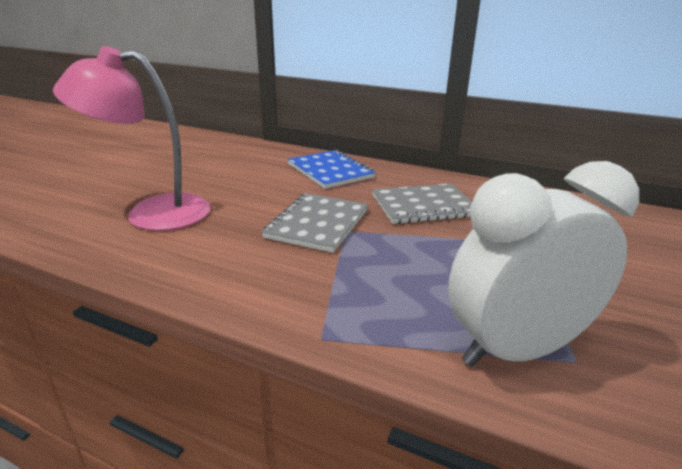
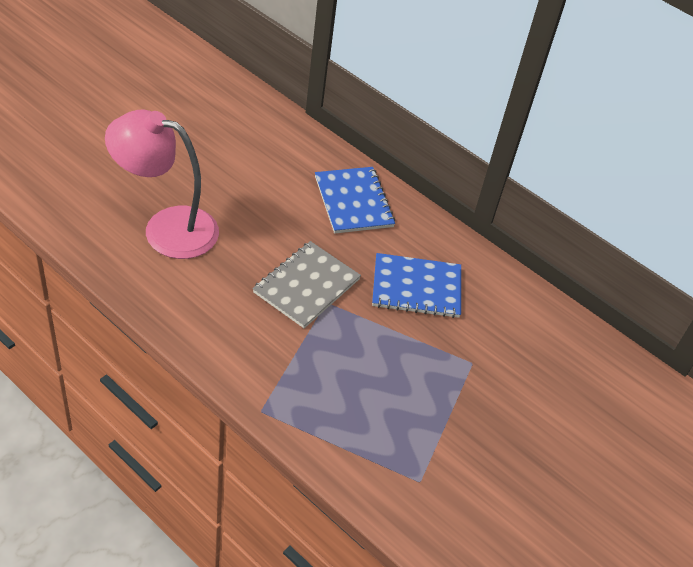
camera: 10 degrees right, 20 degrees up
(423, 206) = (416, 287): grey notebook -> blue notebook
(516, 349) = (386, 461): white clock -> none

